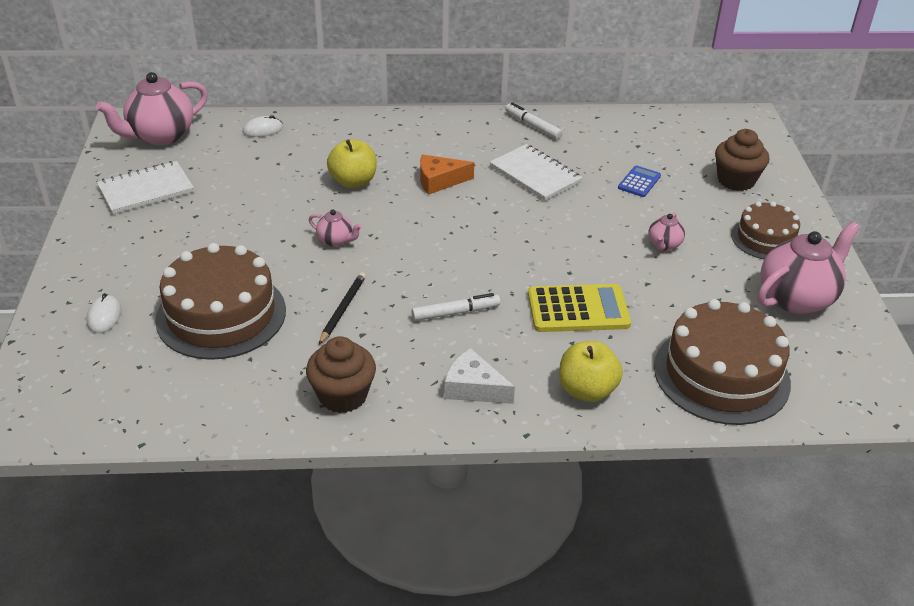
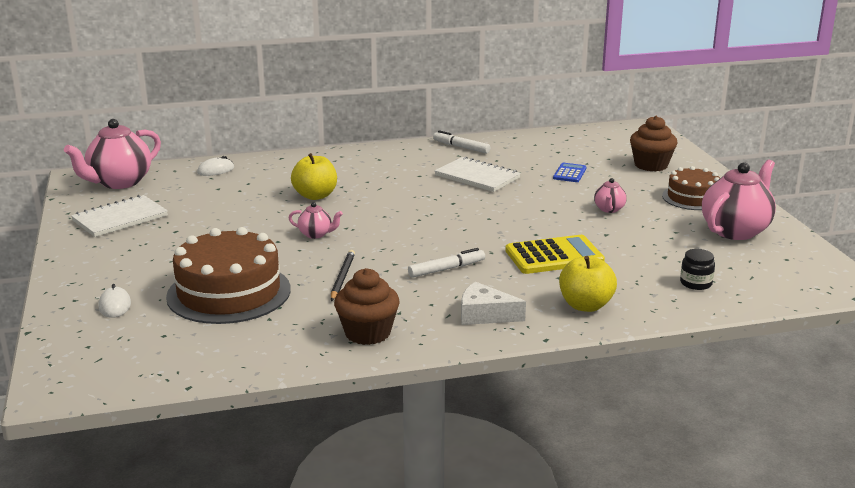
camera: 10 degrees left, 15 degrees down
(439, 181) = (394, 188): orange cheese -> none
(721, 374) = (696, 283): brown cake -> black jar

